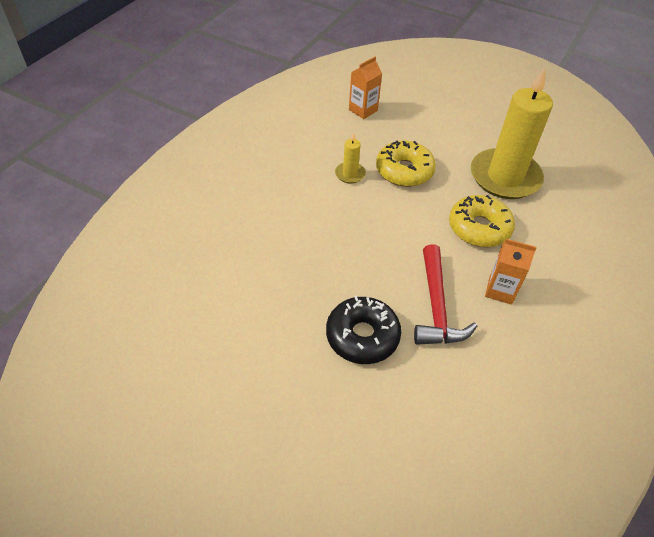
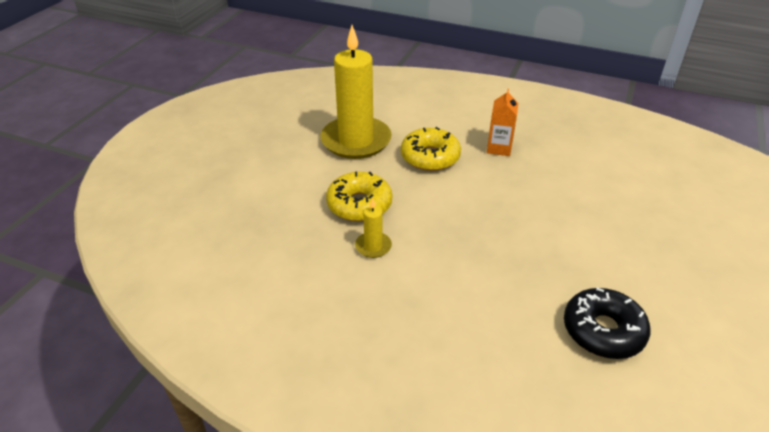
camera: 95 degrees left, 10 degrees down
(362, 336) = (589, 223): black donut -> black donut (603, 331)
(363, 110) = (247, 243): orange carton -> none
(436, 306) = (533, 181): red hammer -> none

